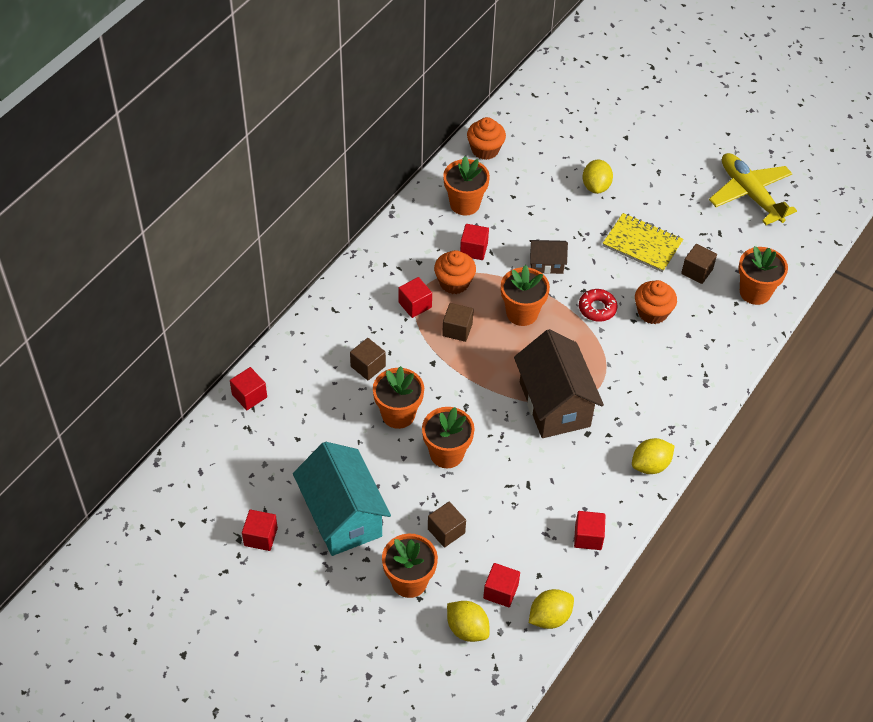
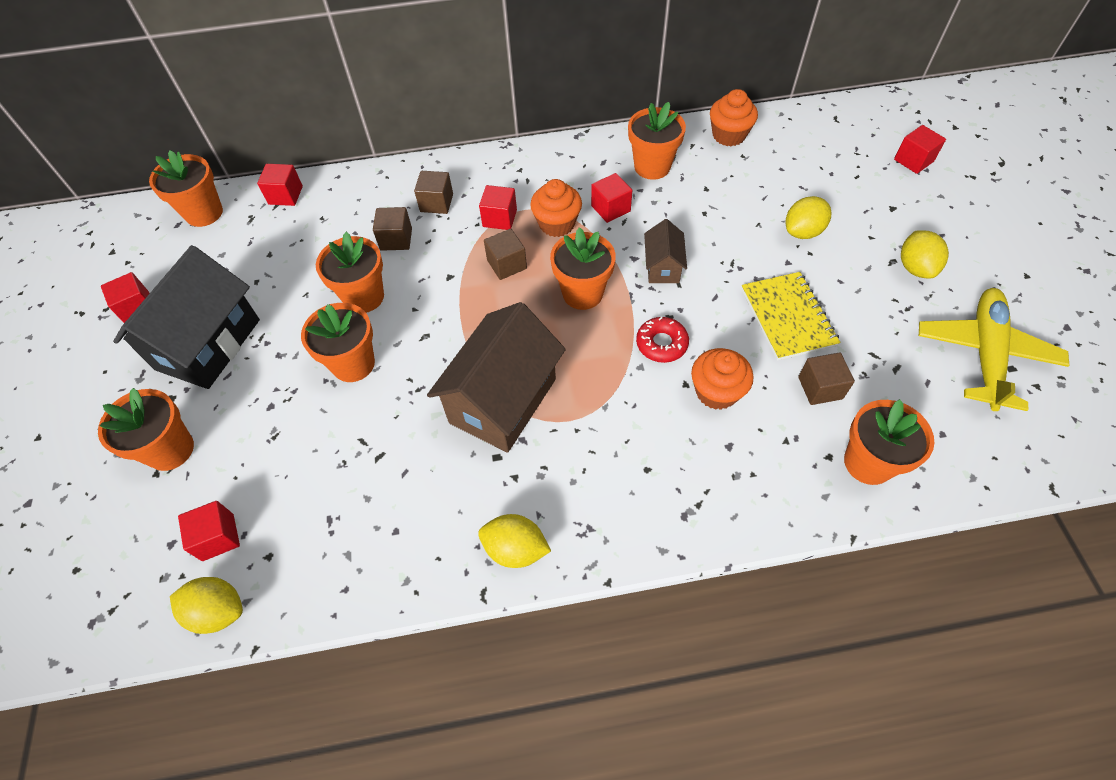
camera: 50 degrees right, 5 degrees up
(208, 450) = (204, 213): none -> orange flower pot
(343, 516) = (208, 344): turquoise house -> black house
(446, 531) = (258, 433): brown cube -> brown cube (436, 203)
(467, 629) = (145, 544): yellow lemon -> yellow lemon (915, 268)
(546, 264) = (662, 267): brown house -> brown house turned 45 degrees clockwise
(588, 537) = (359, 564): red cube -> red cube (913, 160)

